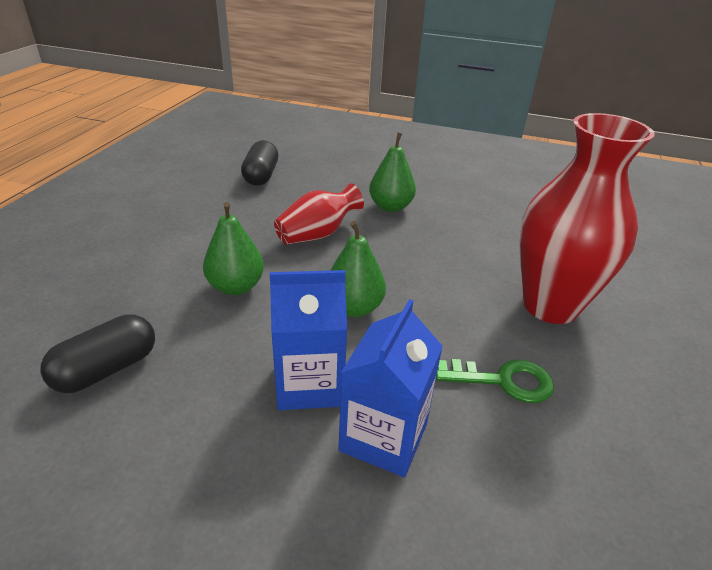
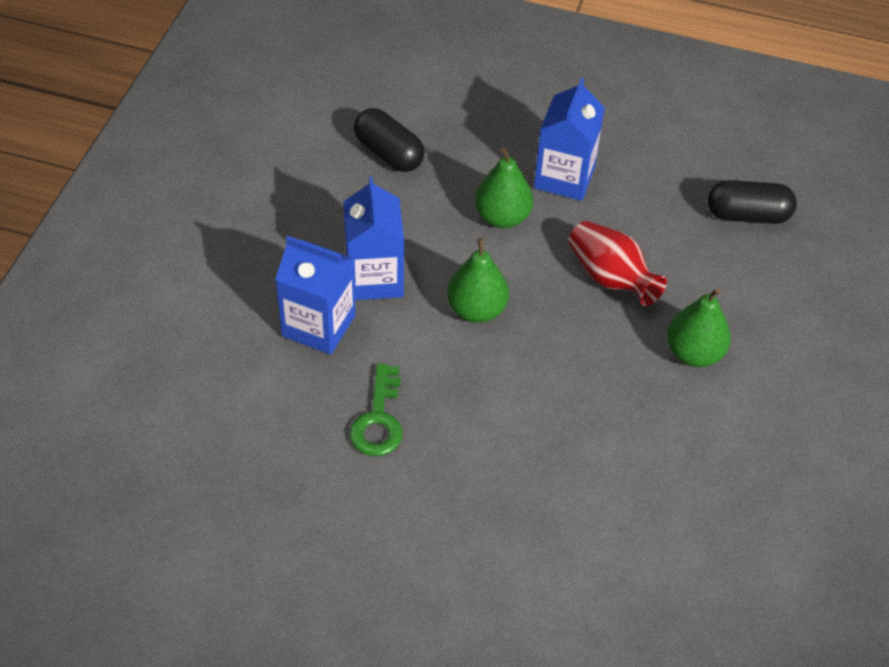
camera: 90 degrees right, 15 degrees up
(194, 249) = (564, 177): none -> blue carton
(550, 306) = (494, 489): red vase -> none

